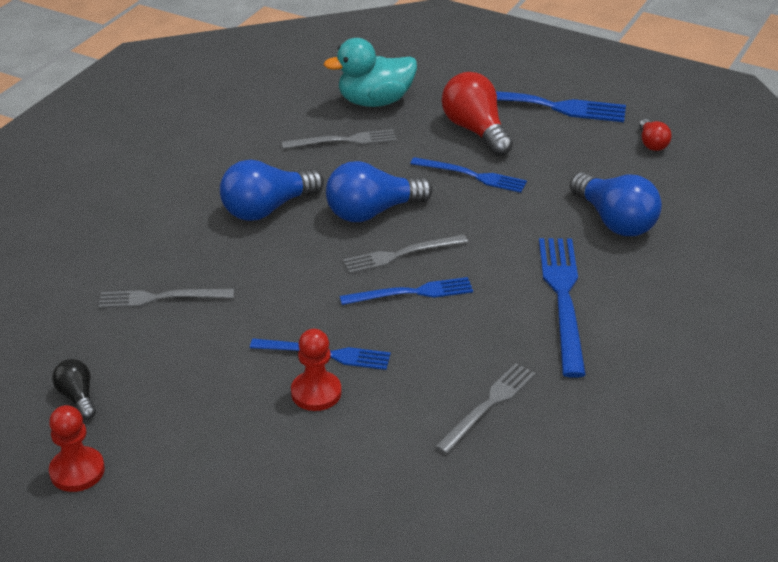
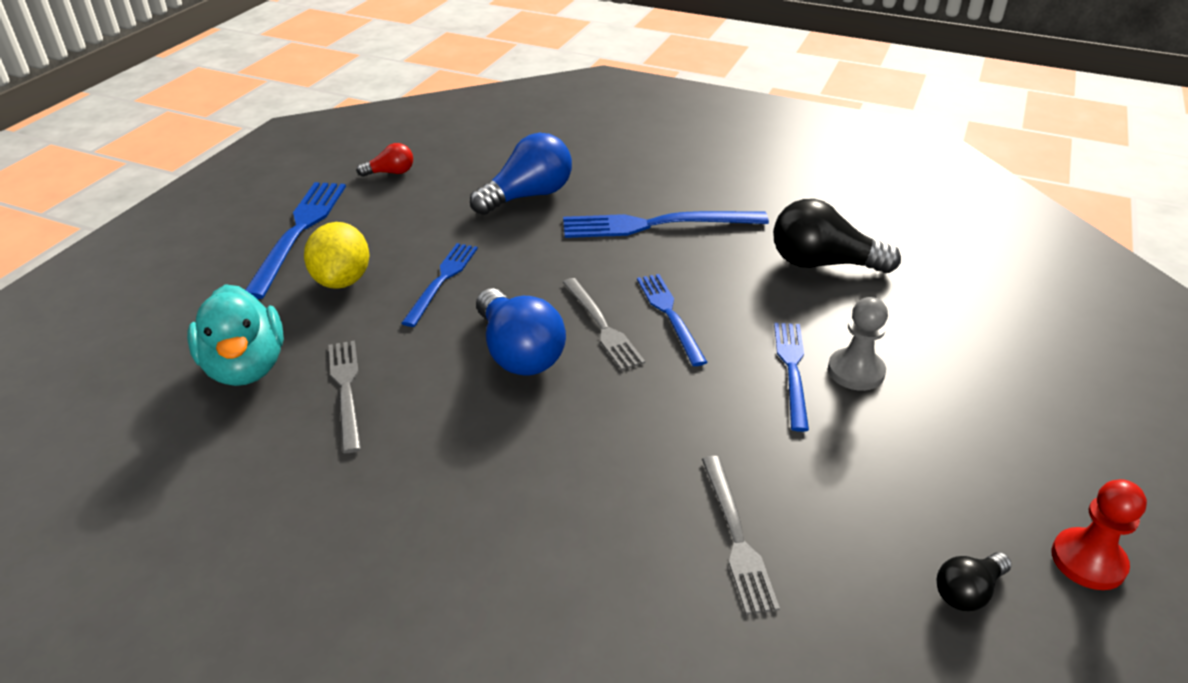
camera: 95 degrees left, 0 degrees up
(267, 209) = (514, 450): blue light bulb -> none
(316, 393) = (855, 371): red pawn -> grey pawn
(475, 130) = (342, 280): red light bulb -> yellow lemon
(488, 405) = (822, 264): grey fork -> black light bulb

